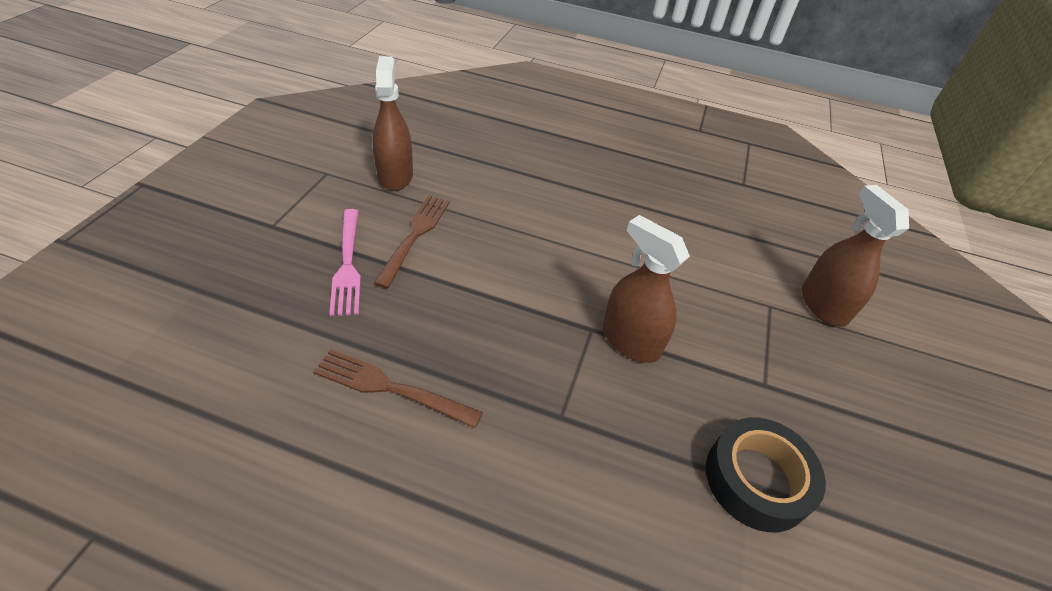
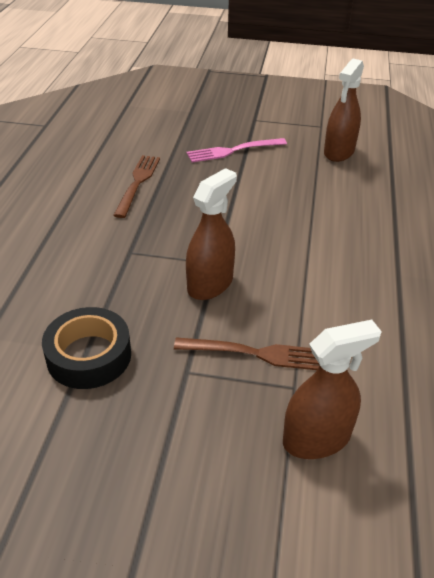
camera: 85 degrees right, 5 degrees down
(395, 176) = (339, 152): brown spray bottle -> brown spray bottle turned 135 degrees clockwise
(415, 236) = (275, 171): brown fork -> brown fork (255, 353)

